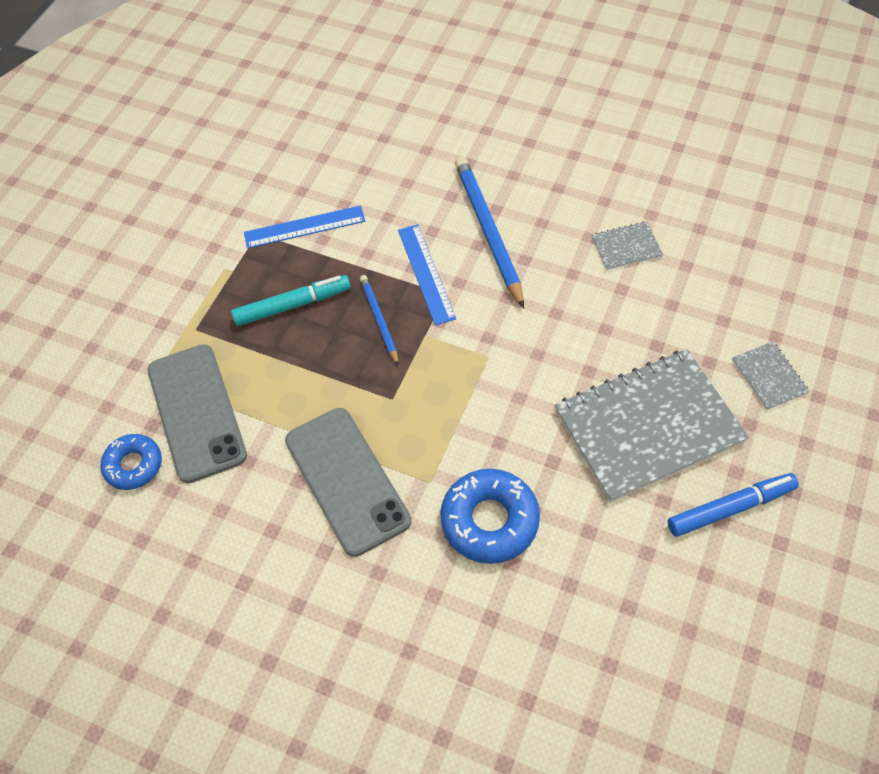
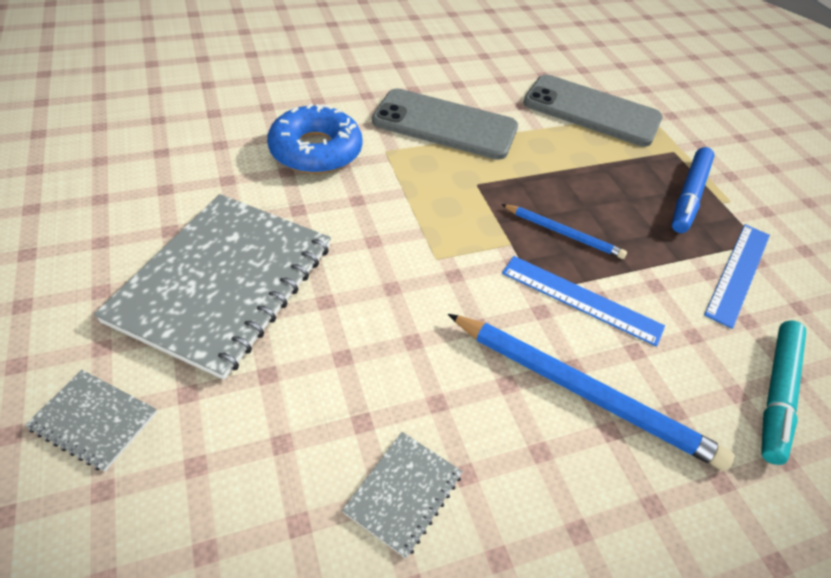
camera: 130 degrees right, 10 degrees down
(133, 465) = (581, 73): blue donut -> none
(292, 305) = (641, 204): turquoise marker -> turquoise marker (777, 394)
(730, 508) = (94, 256): blue marker -> blue marker (689, 196)

